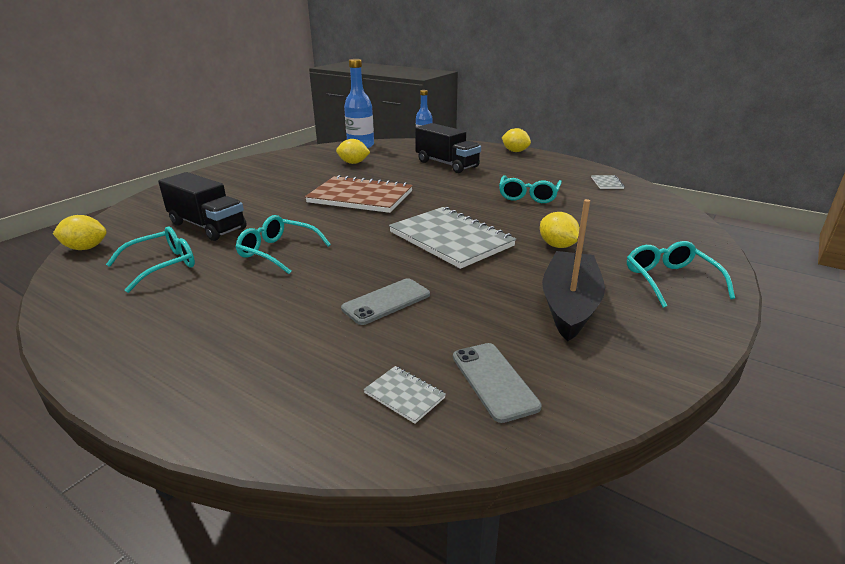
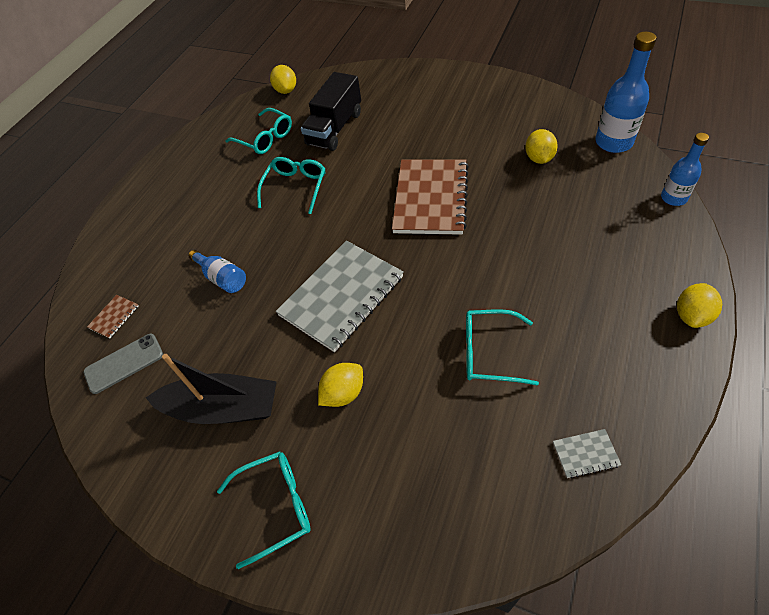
camera: 85 degrees right, 25 degrees up
(386, 301) = (222, 278): grey phone -> blue bottle
(404, 395) = (114, 317): grey notebook -> brown notebook
(447, 164) = (579, 245): black truck -> none

